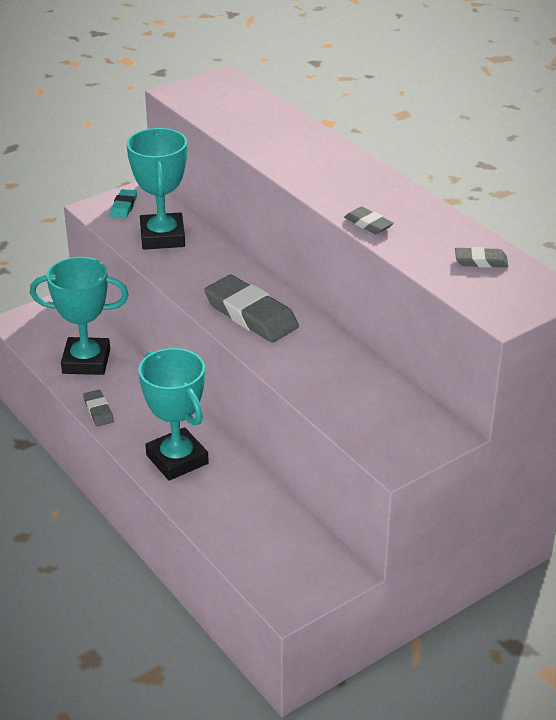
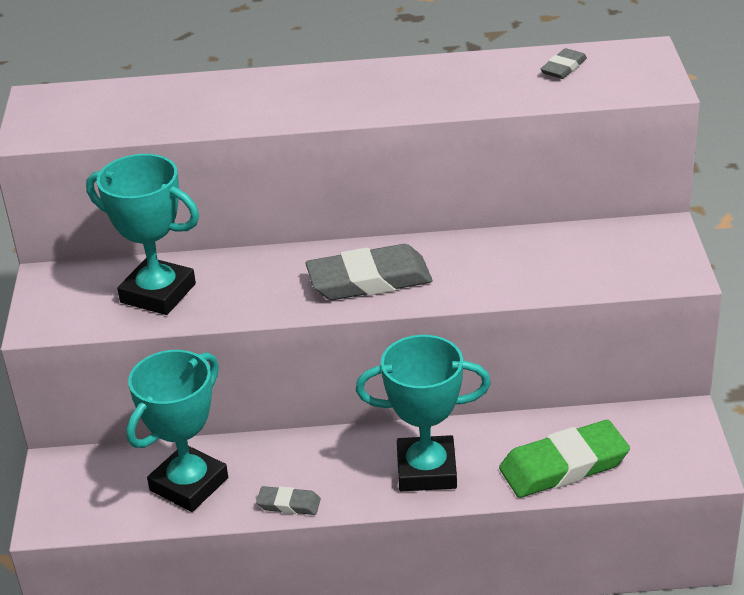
camera: 55 degrees left, 0 degrees up
(124, 206) = (62, 302): turquoise eraser -> none
(233, 526) = (563, 465): none -> green eraser
(368, 224) = (439, 103): grey eraser -> none

